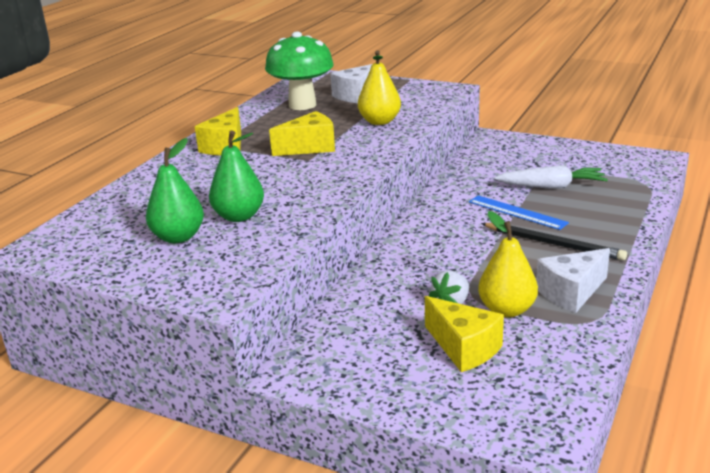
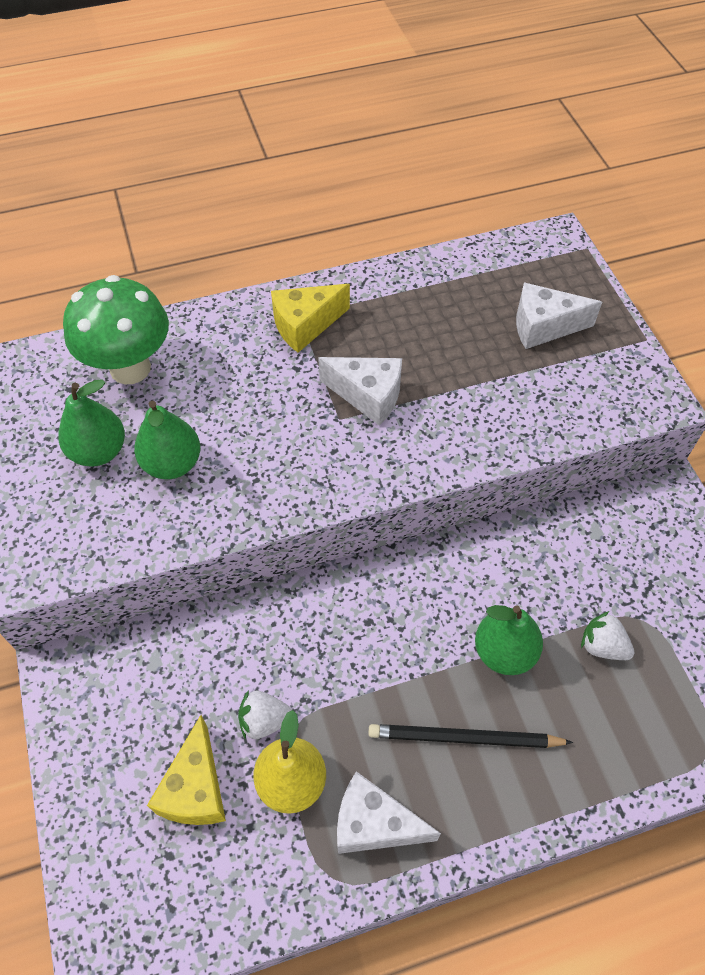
camera: 45 degrees right, 30 degrees up
(302, 105) = (467, 301): green mushroom -> green mushroom (130, 368)
(310, 147) = (368, 396): yellow cheese -> white cheese
(379, 121) = (493, 405): yellow pear -> none
(517, 212) = (504, 652): blue ruler -> green pear
(552, 186) = (602, 646): white carrot -> white strawberry
(553, 244) = (464, 738): black pencil -> black pencil turned 105 degrees clockwise

